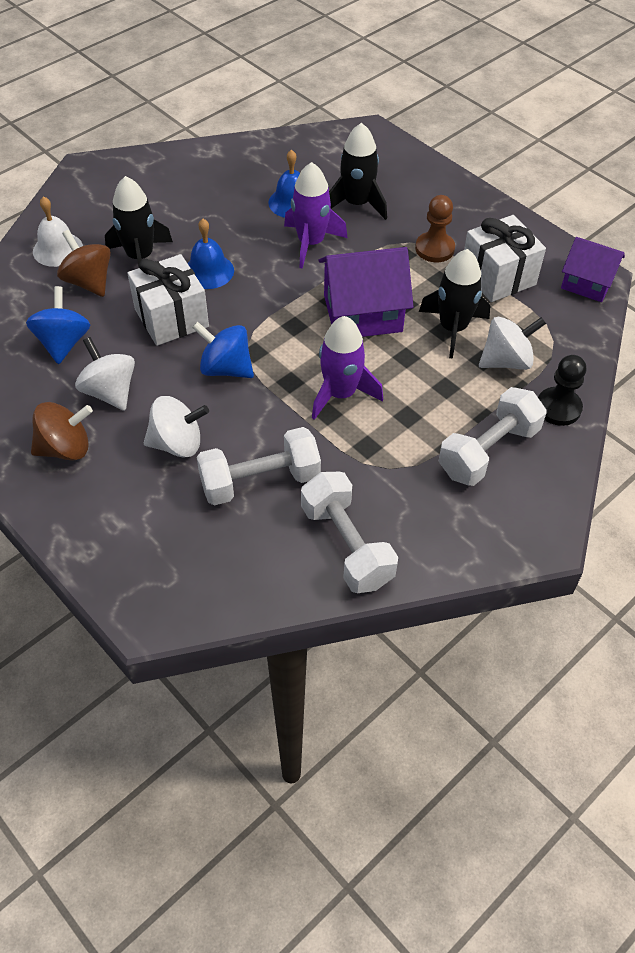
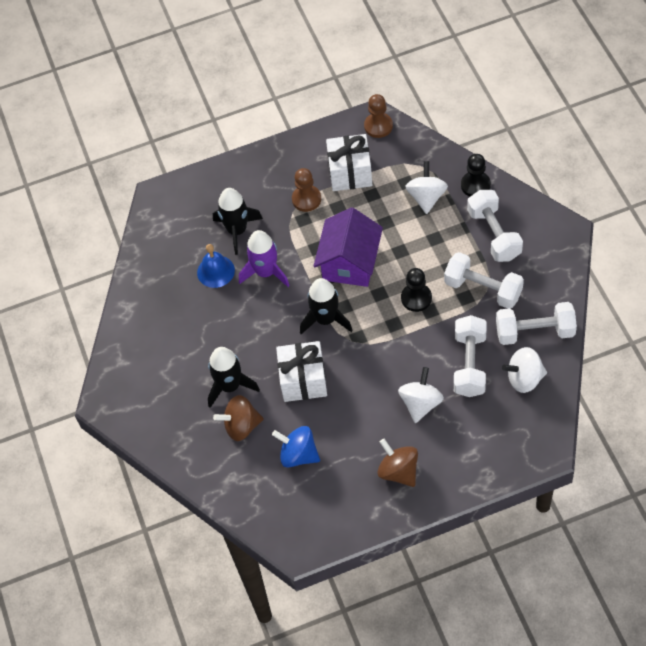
camera: 60 degrees left, 5 degrees up
(58, 249) = (195, 440): white bell -> none
(66, 448) = (398, 471): brown spinning top -> brown spinning top turned 45 degrees counterclockwise
(110, 392) = (358, 434): white spinning top -> white spinning top (524, 378)
(208, 271) = (265, 345): blue bell -> none
(226, 368) = (366, 359): blue spinning top -> none
(341, 394) = (416, 298): purple rocket -> black pawn
(390, 463) = (483, 289): none -> white dumbbell
(453, 328) = (386, 216): black rocket -> black rocket (326, 319)
(587, 283) = (378, 126): purple house -> brown pawn

